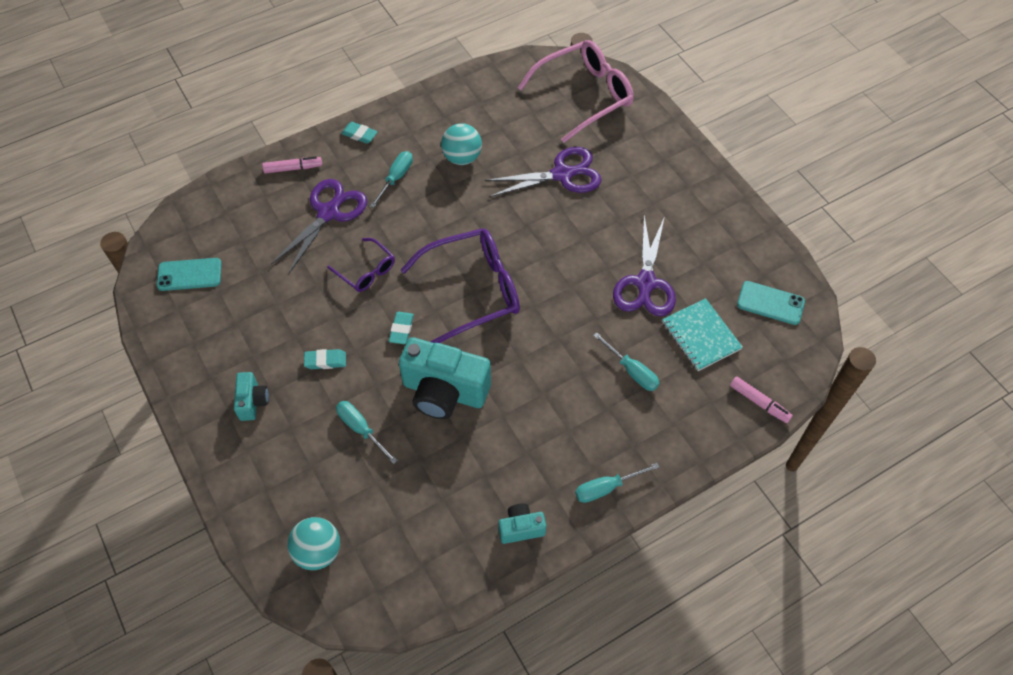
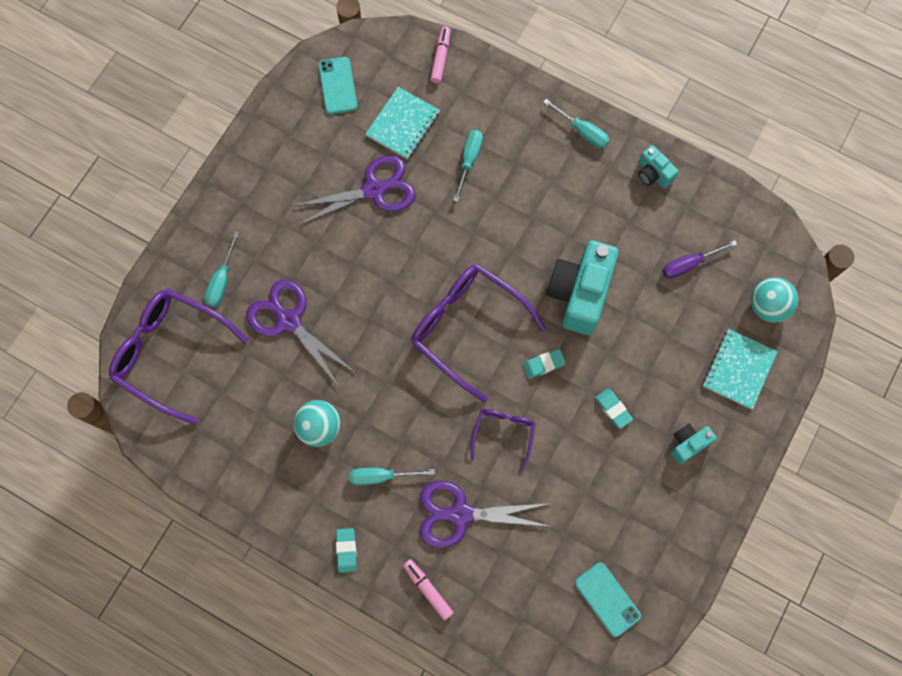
camera: 120 degrees left, 15 degrees up
(281, 485) = (738, 369): none -> turquoise notebook
(361, 429) = (653, 339): turquoise screwdriver -> turquoise screwdriver (222, 280)
(407, 504) = (689, 264): none -> purple screwdriver
(444, 392) = (579, 293): turquoise camera -> turquoise camera turned 150 degrees counterclockwise
(584, 95) = (171, 353): pink glasses -> purple glasses

